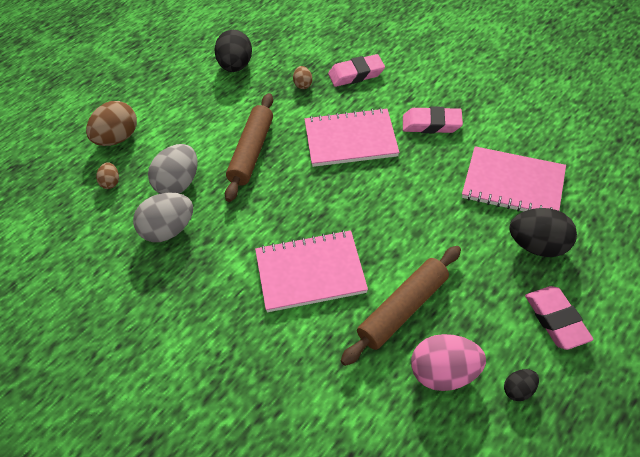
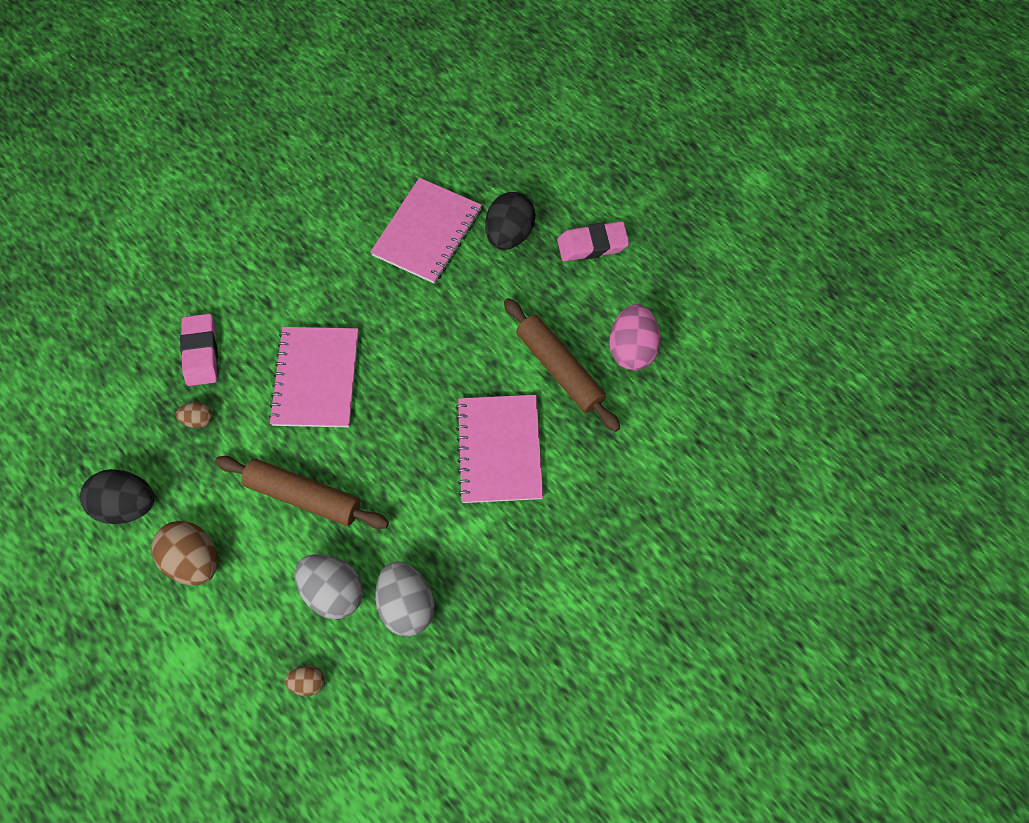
camera: 85 degrees left, 15 degrees up
(117, 138) = (225, 676): brown egg -> brown egg (194, 559)
(431, 124) = (317, 287): pink eraser -> none
(518, 390) = (655, 294): black egg -> none

